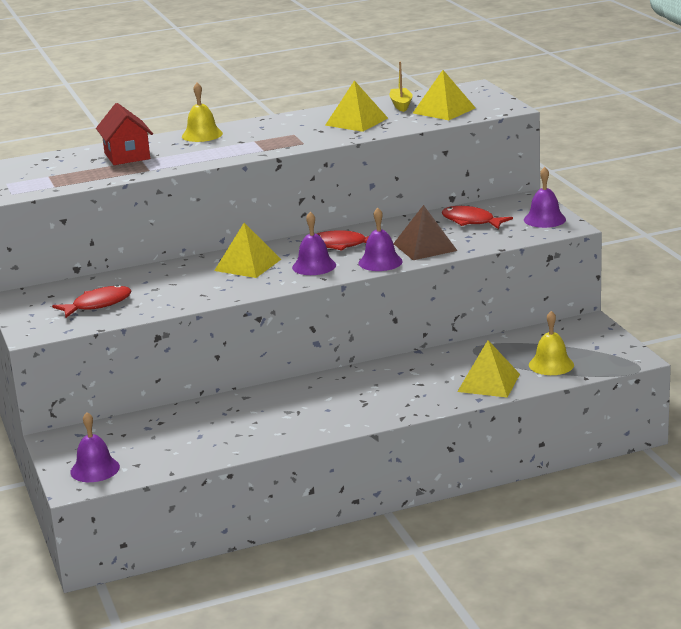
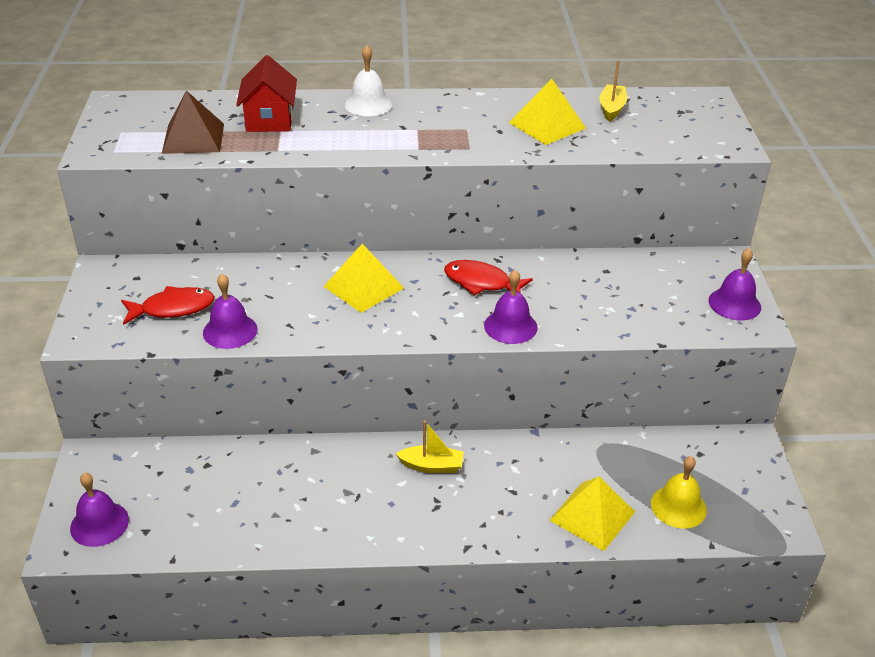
camera: 15 degrees right, 15 degrees up
(202, 135) = (368, 104): yellow bell -> white bell
(314, 266) = (433, 311): purple bell -> purple bell (230, 331)
(347, 385) = (431, 466): none -> yellow boat
(425, 247) = (573, 314): brown pyramid -> brown pyramid (193, 138)
(444, 110) = (656, 131): yellow pyramid -> none
(471, 221) = (646, 283): red fish -> none

